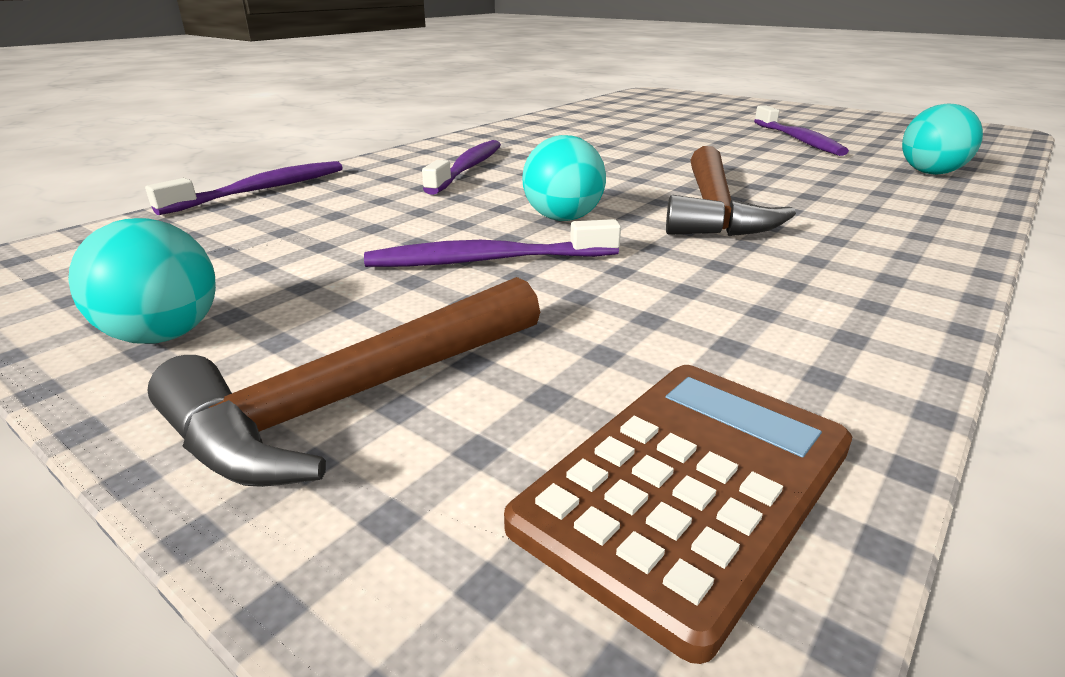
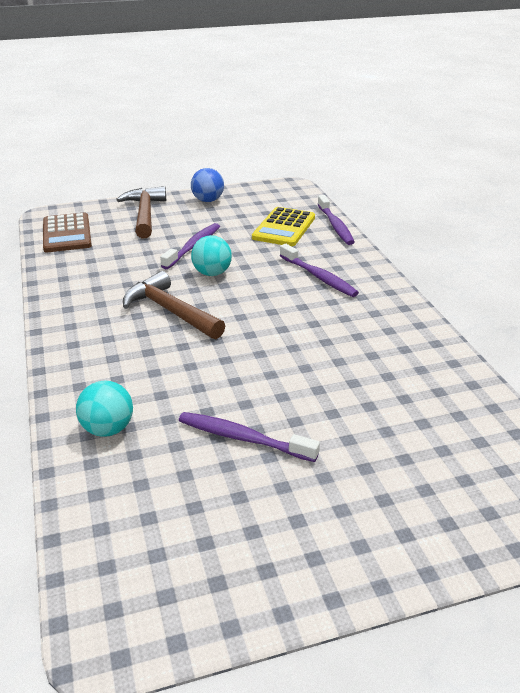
camera: 125 degrees right, 5 degrees up
(164, 335) = (208, 200): turquoise ball -> blue ball
(304, 217) = (284, 228): none -> yellow calculator

